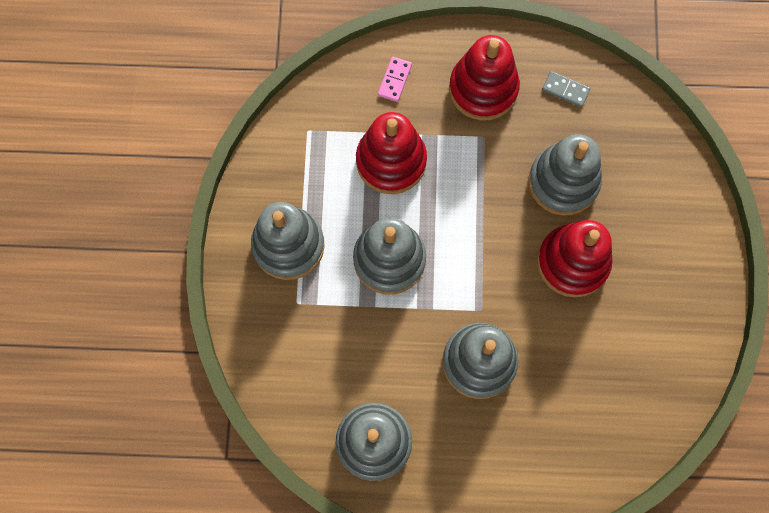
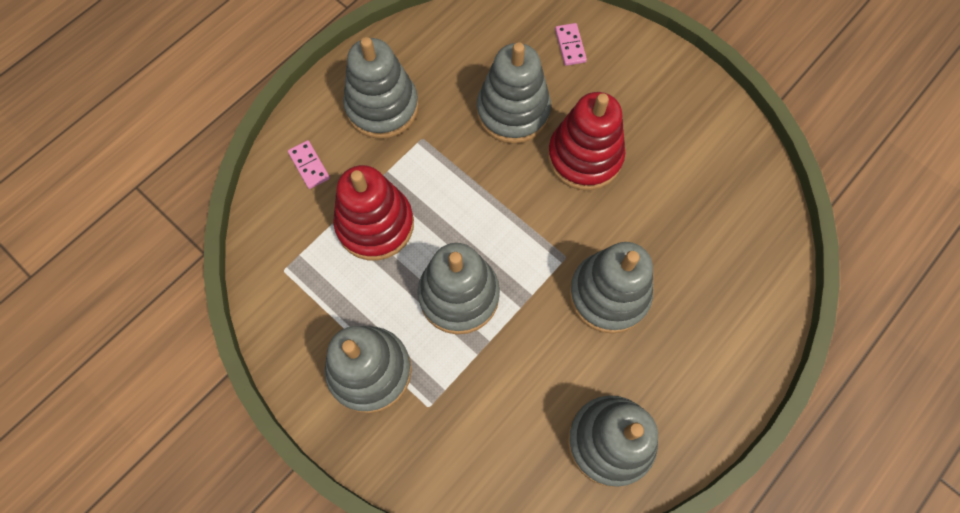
camera: 50 degrees left, 5 degrees down
(483, 89) = (382, 107): red stacking toy -> grey stacking toy
(565, 90) = (440, 51): grey domino -> none
(658, 178) = (570, 46): none -> pink domino

